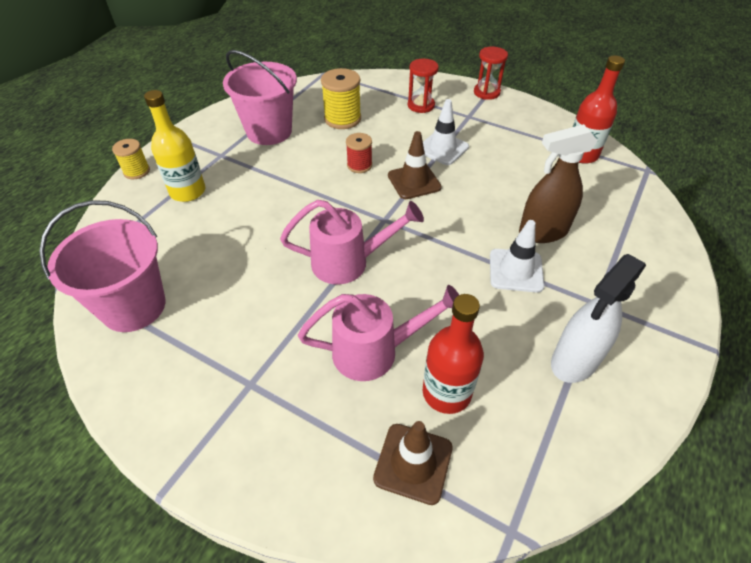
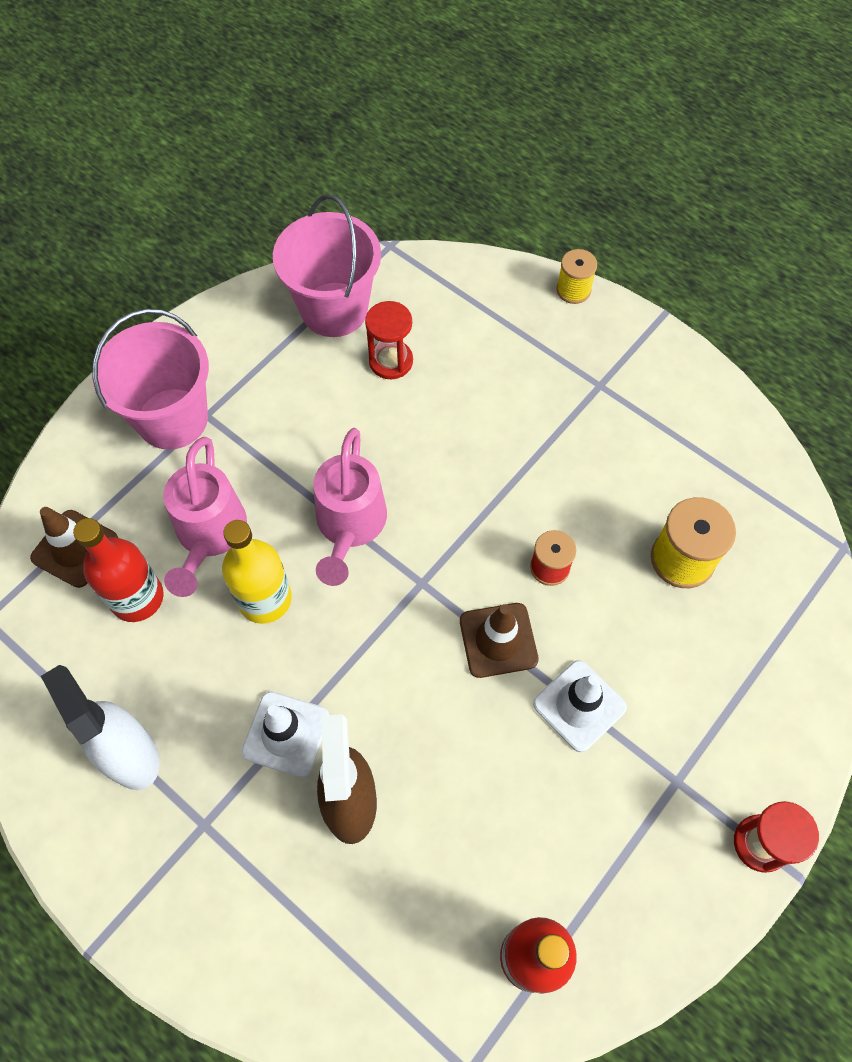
camera: 100 degrees right, 15 degrees up
(188, 191) = (521, 348): yellow bottle -> yellow bottle (264, 599)
(269, 131) = (654, 448): pink bucket -> pink bucket (172, 418)
(421, 105) = (718, 700): red hourglass -> red hourglass (391, 361)

